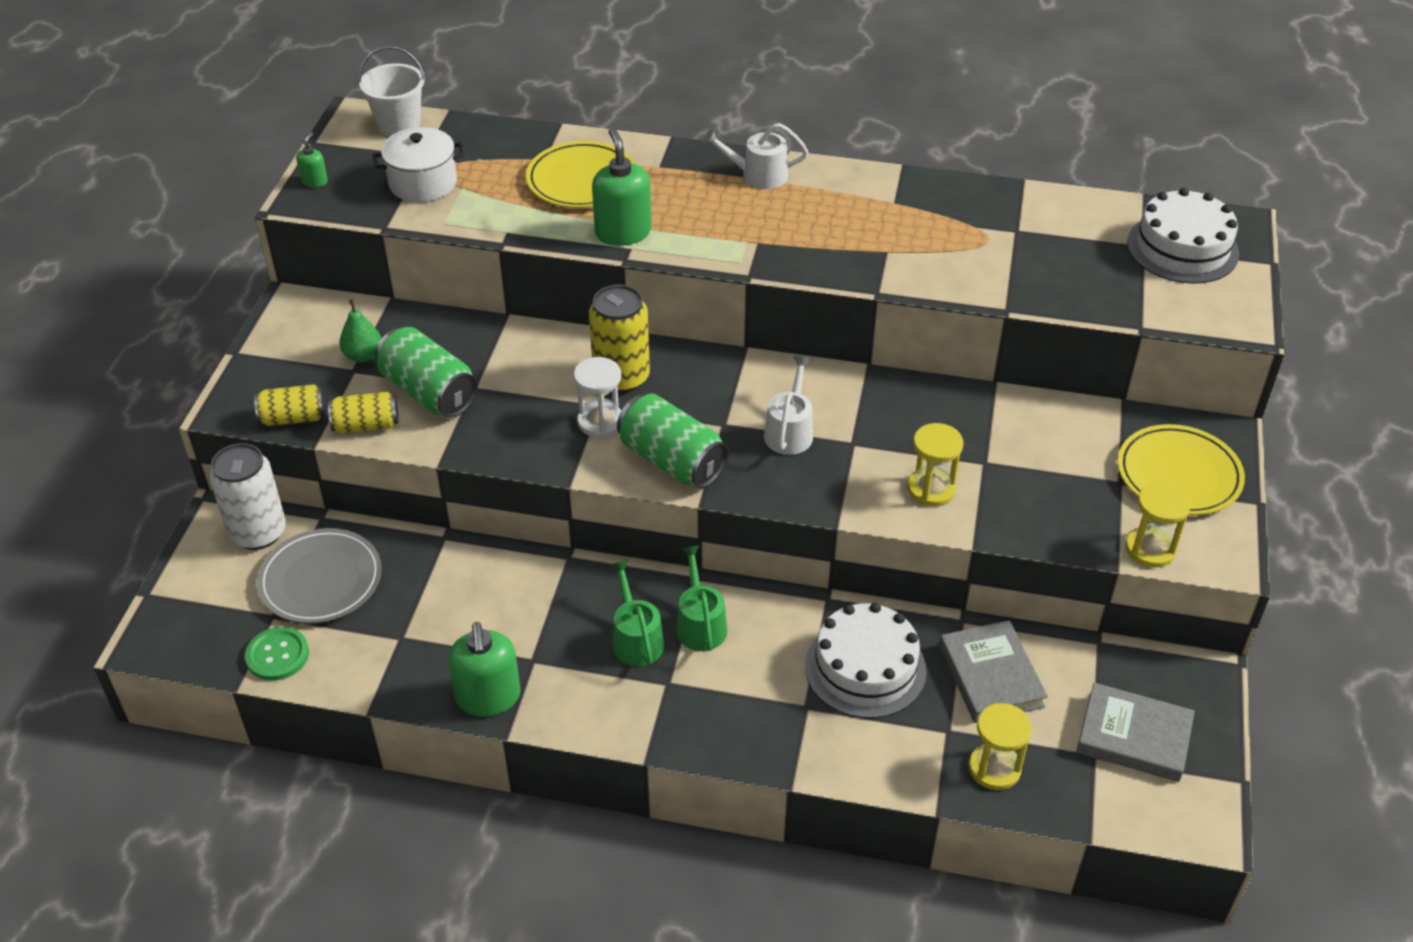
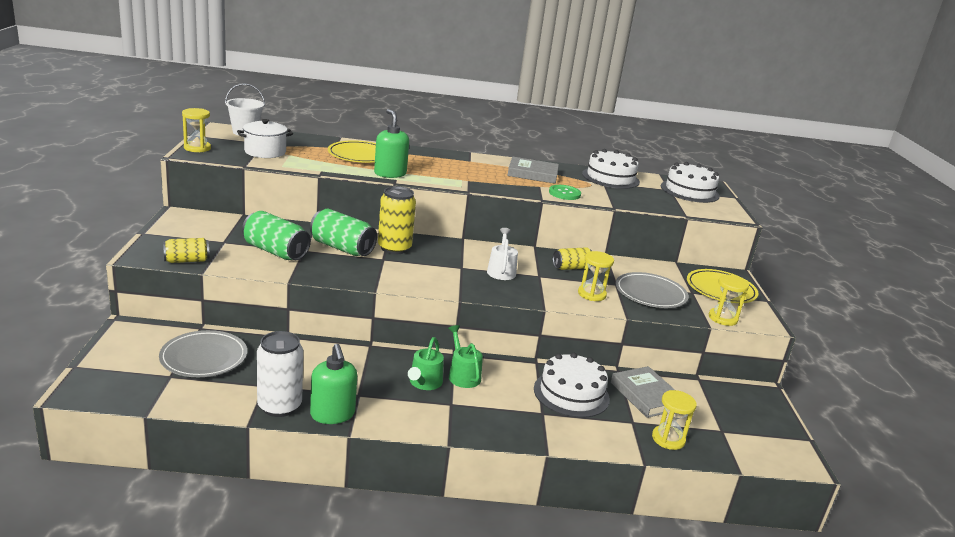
camera: 15 degrees left, 20 degrees down
(258, 532) = (156, 335): white can -> white can (279, 406)
(277, 655) = (176, 396): green button -> green button (564, 193)
(314, 181) = (197, 148): green soap dispenser -> yellow hourglass
(363, 356) = (229, 236): green pear -> none
(366, 425) = (236, 264): yellow can -> yellow can (571, 268)
(600, 422) = (387, 265): white hourglass -> none
(636, 639) = (424, 383): green watering can -> green watering can turned 135 degrees counterclockwise
(672, 461) = (436, 281): green can -> green can (342, 248)
(758, 175) = (458, 159): white watering can -> none
(1036, 215) = (610, 178): none -> white cake
(1039, 487) = (650, 294): none -> grey plate
(1133, 737) = (739, 421): grey book -> grey book (532, 174)

